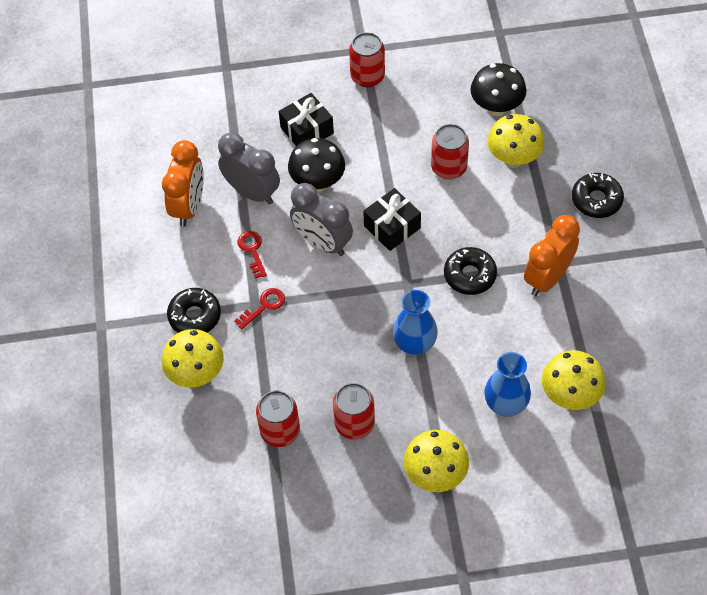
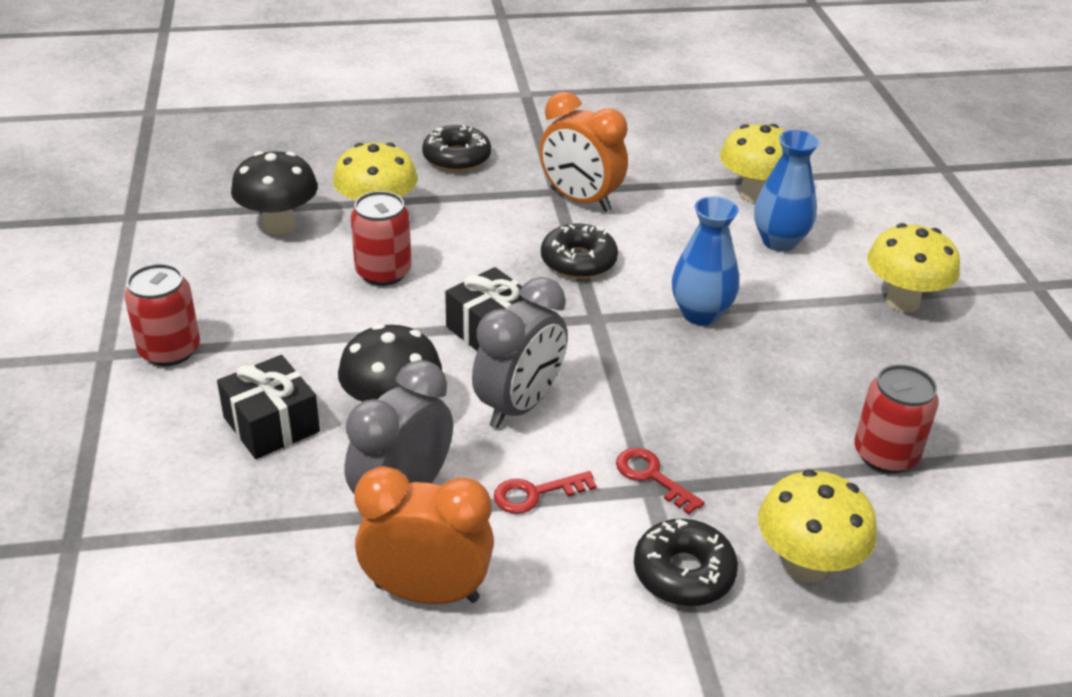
camera: 95 degrees left, 20 degrees down
(354, 424) = (847, 374): red can -> none

